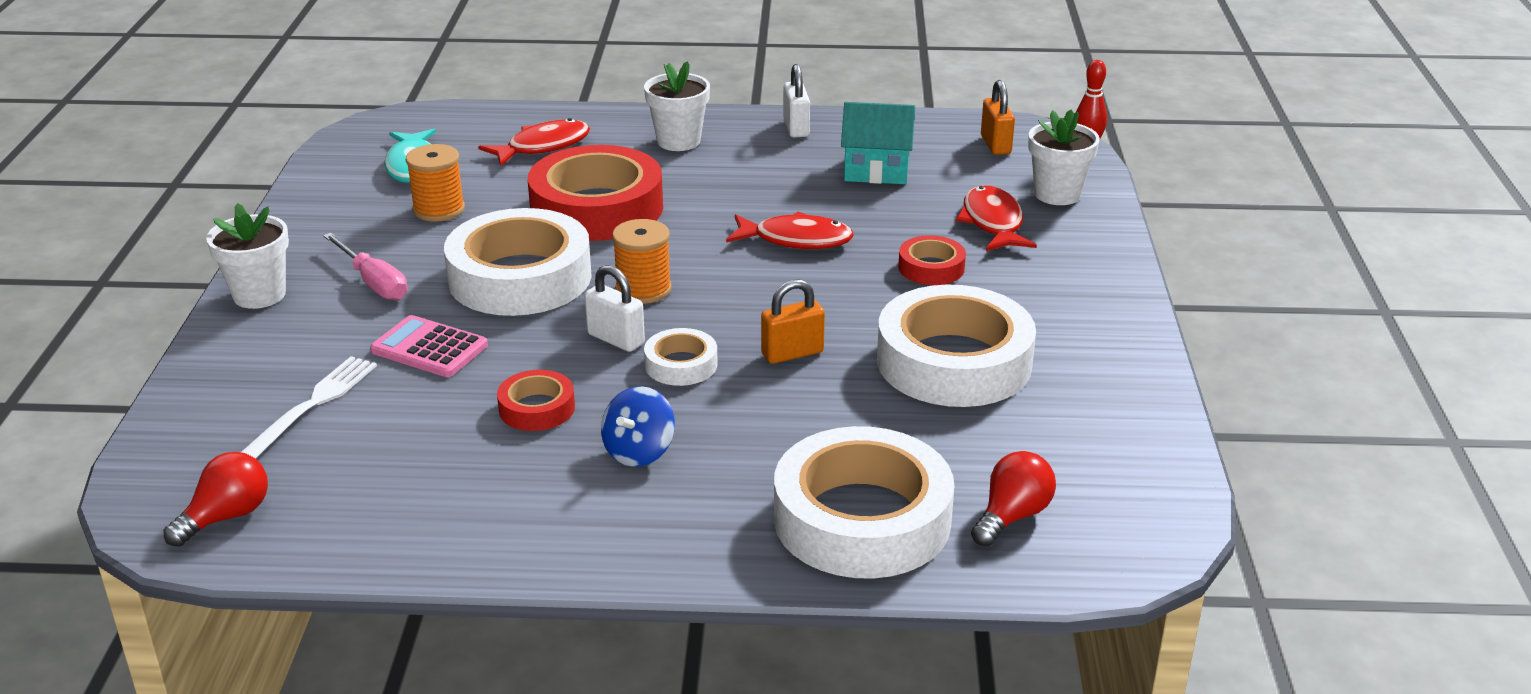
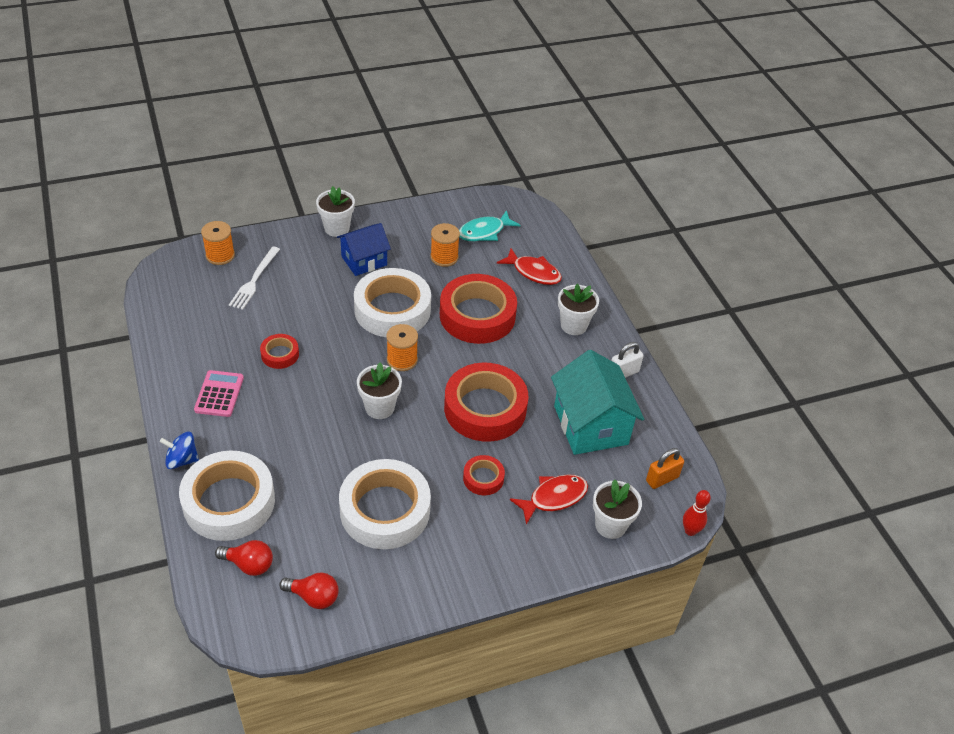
camera: 65 degrees right, 15 degrees up
(196, 438) = (220, 255): none -> orange spool
(227, 517) = (170, 286): red light bulb -> red light bulb (314, 597)
(310, 407) = (254, 280): white fork -> white fork turned 105 degrees clockwise
(374, 282) = (364, 261): pink screwdriver -> blue house
(429, 348) = (315, 300): pink calculator -> pink calculator (219, 394)
(616, 339) = (350, 364): white padlock -> none
(639, 451) = (257, 402): blue spinning top -> blue spinning top (182, 460)
(681, 365) = (337, 395): white tape -> none
(735, 329) = (379, 407): none -> white flower pot
(792, 353) = (365, 437): orange padlock -> none
(796, 240) = (485, 408): red fish -> red tape
(877, 170) = (590, 425): turquoise house -> turquoise house, size x1.58

